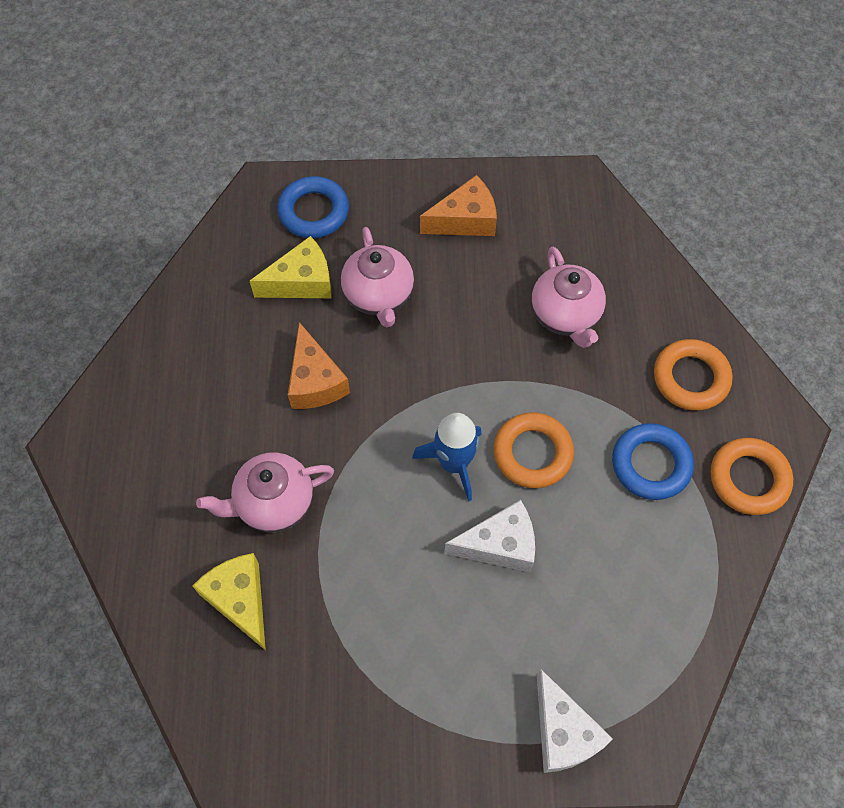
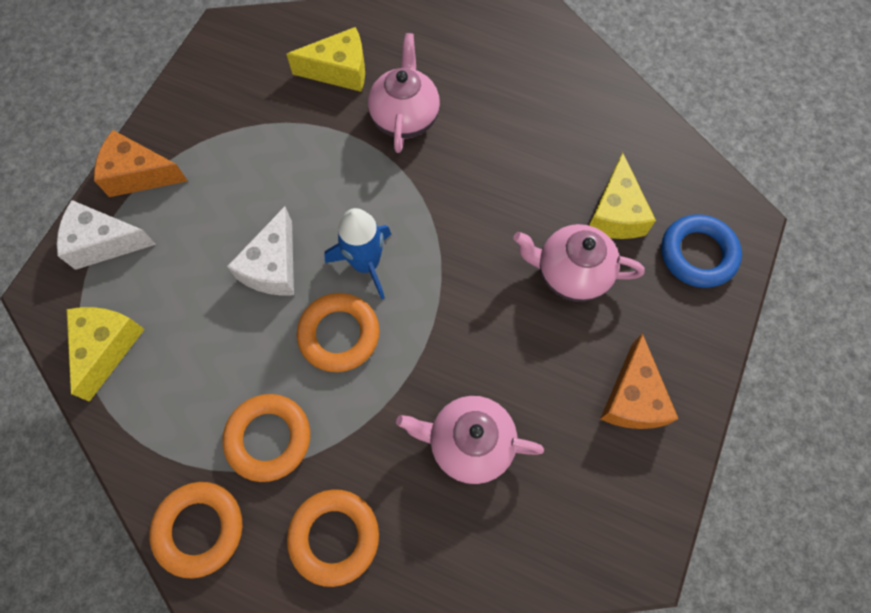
camera: 115 degrees right, 5 degrees up
(315, 381) = (502, 186): orange cheese -> orange cheese (139, 175)
(651, 464) = (269, 438): blue ring -> orange ring
(660, 655) = (107, 347): none -> yellow cheese

